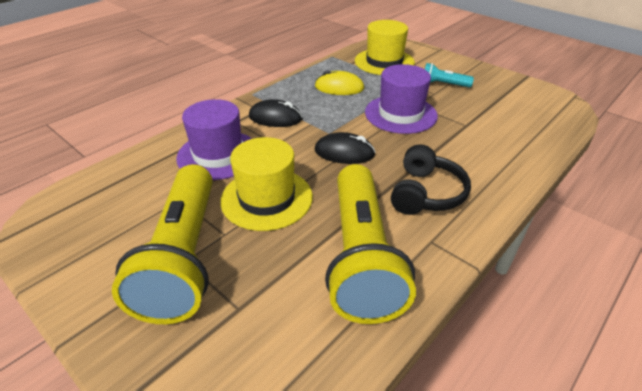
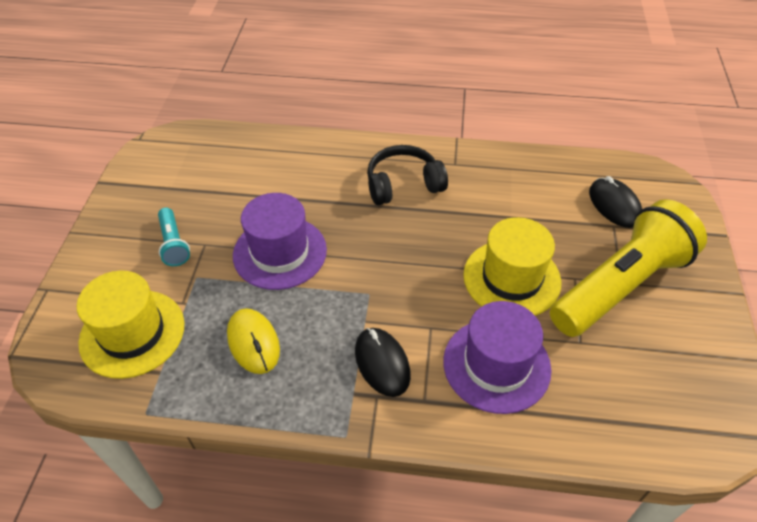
camera: 125 degrees left, 10 degrees up
(344, 152) = (394, 262): black mouse -> black mouse (614, 205)
(361, 256) = (507, 190): yellow flashlight -> none

